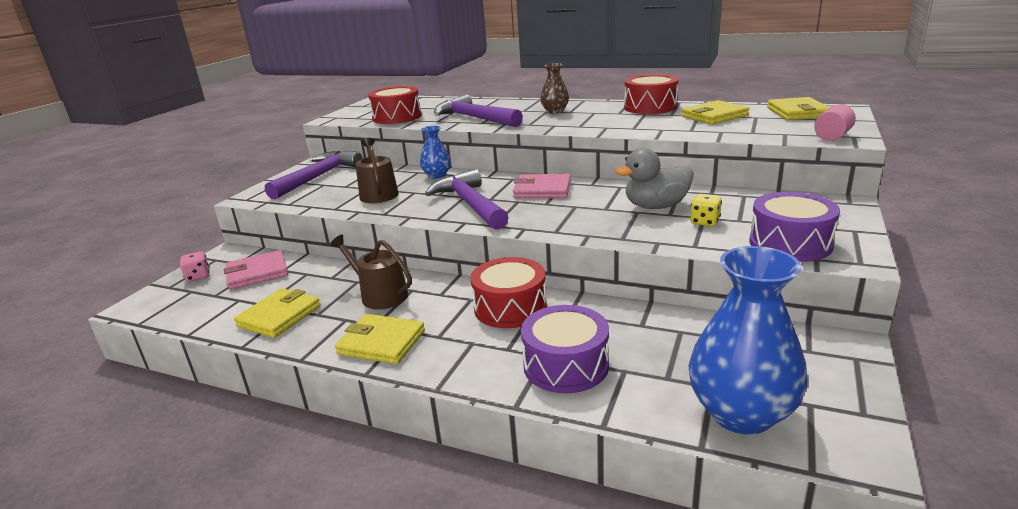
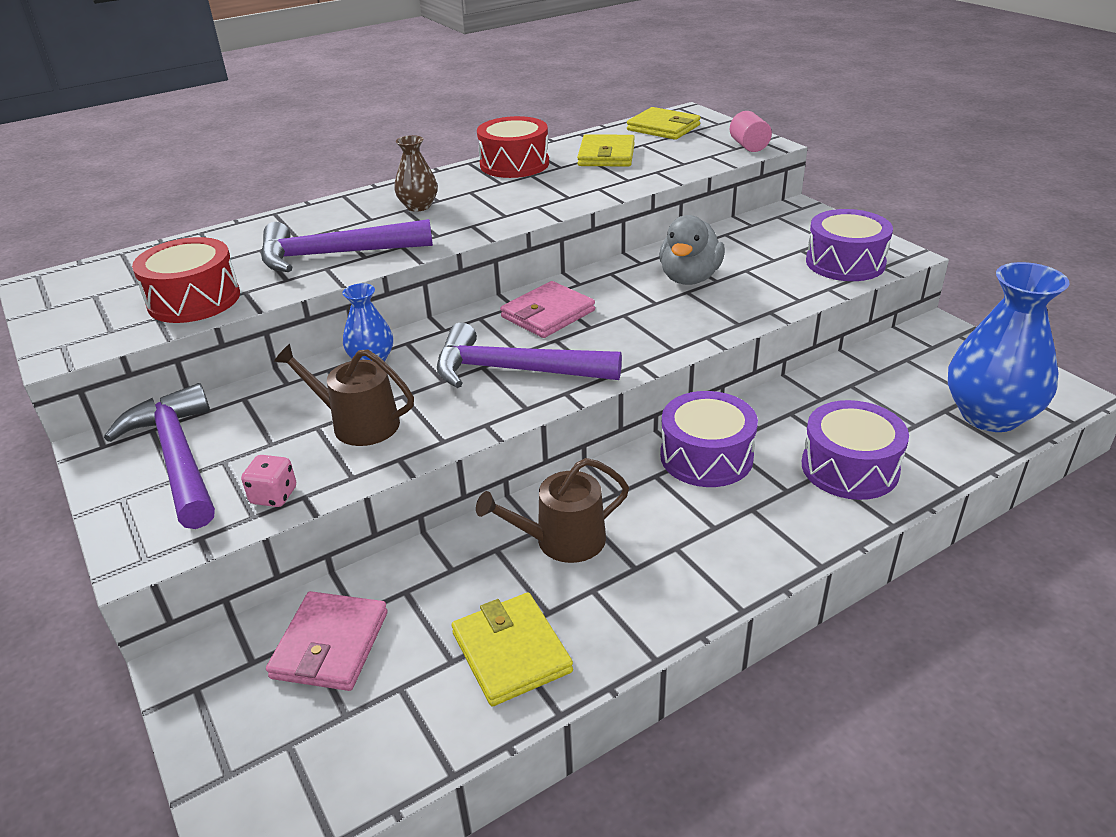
camera: 55 degrees left, 10 degrees up
(198, 276) = (239, 724): pink dice -> pink dice (274, 496)
(381, 342) = (684, 575): yellow wallet -> none
(510, 307) = (706, 457): red drum -> purple drum
(704, 222) = (756, 274): yellow dice -> none

